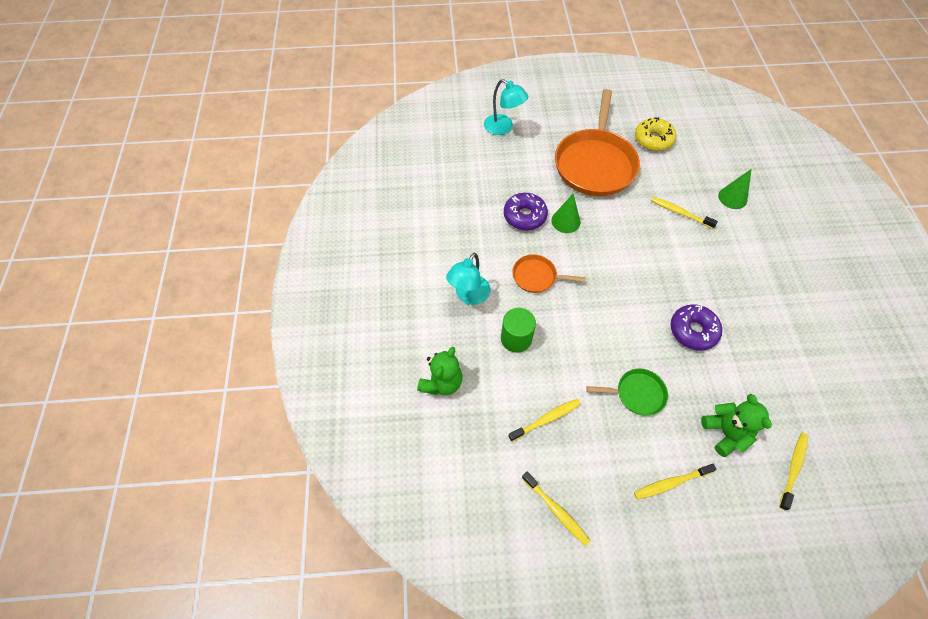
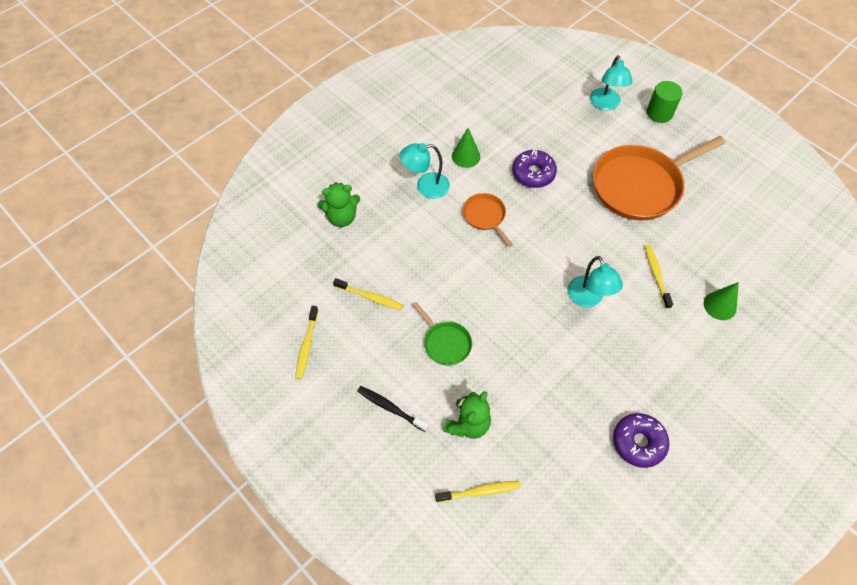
camera: 50 degrees right, 0 degrees up
(516, 338) = (418, 238): green cylinder -> green cylinder (659, 113)
(565, 221) = (557, 202): green cone -> green cone (466, 156)
(653, 140) = (717, 210): yellow donut -> none
(669, 267) = (588, 298): none -> turquoise lamp
(671, 483) = (390, 408): yellow toothbrush -> black toothbrush
(693, 331) = (542, 350): purple donut -> purple donut (638, 442)

